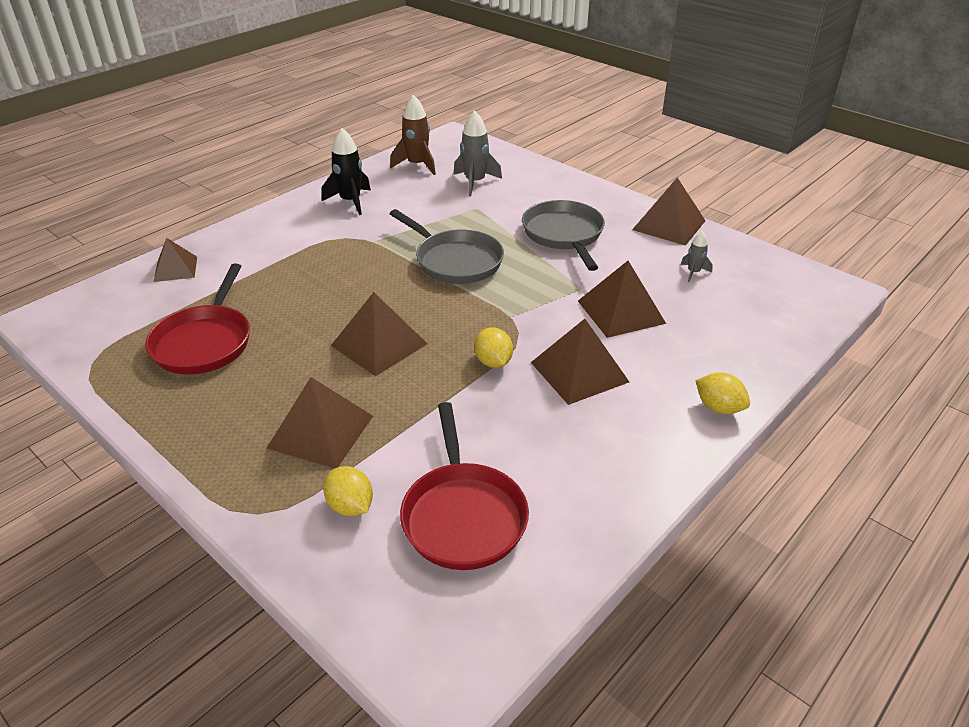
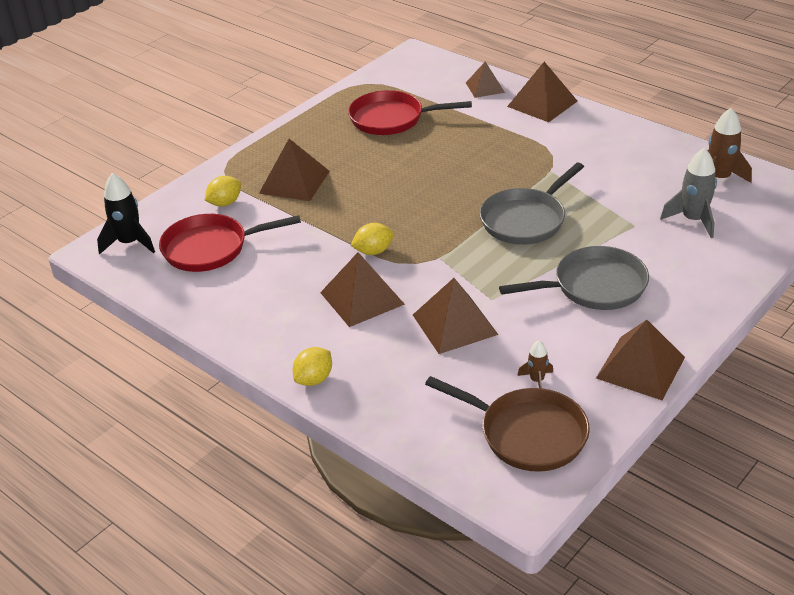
camera: 90 degrees right, 0 degrees up
(350, 201) = (622, 149): black rocket -> black rocket (129, 243)
(379, 344) = (393, 193): brown pyramid -> brown pyramid (542, 103)
(693, 272) = (537, 380): grey rocket -> brown rocket
(760, 282) = (527, 433): none -> brown pan

